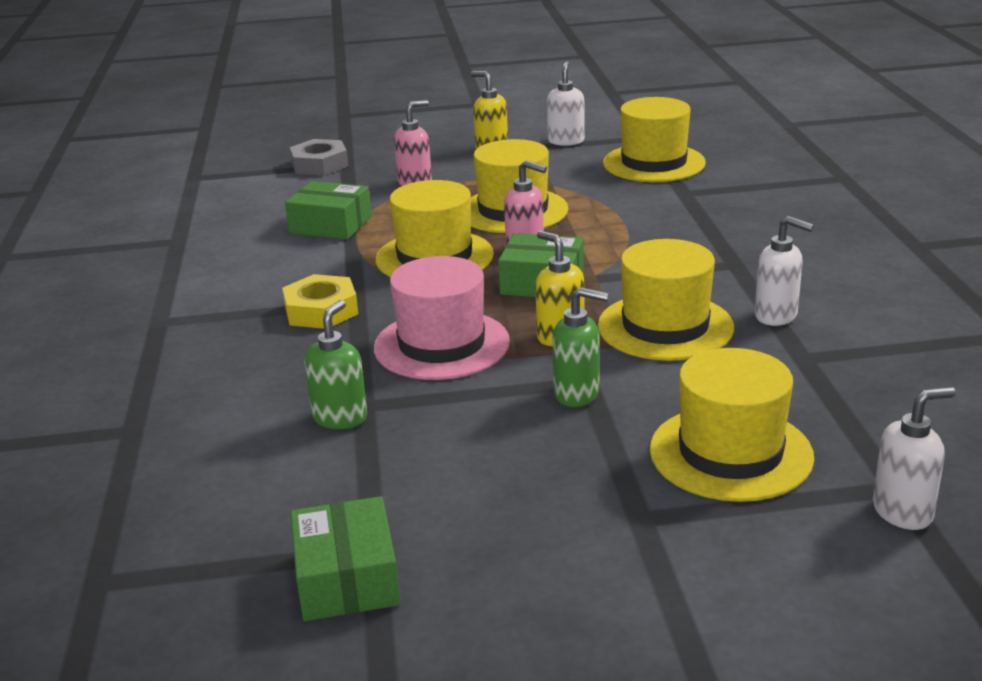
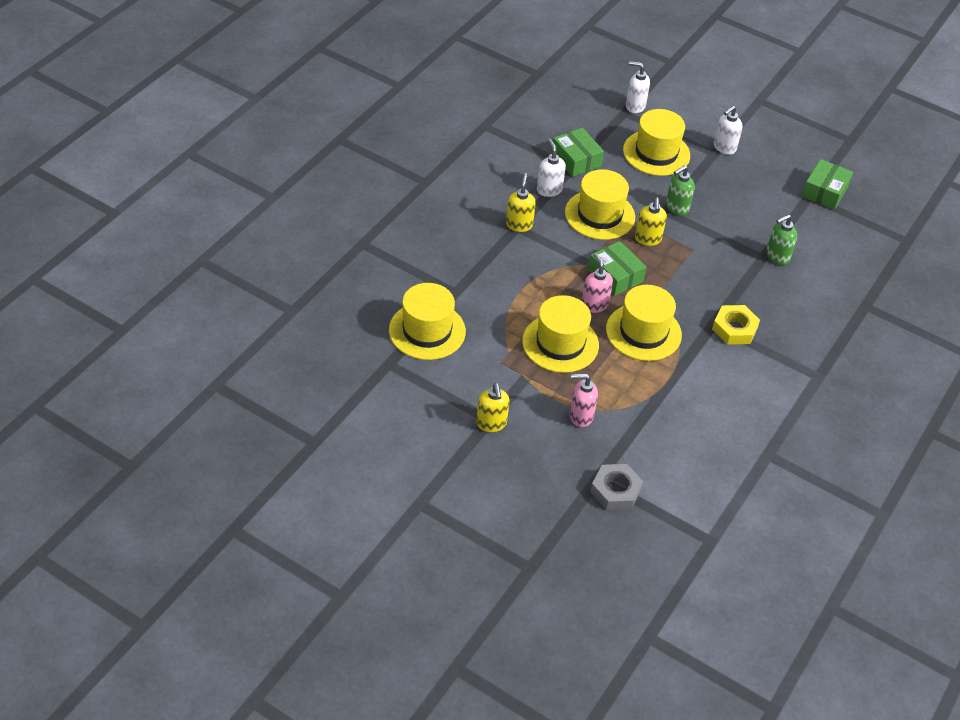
camera: 145 degrees left, 20 degrees up
(330, 225) = (670, 404): green box -> green box (576, 160)
(441, 345) = (701, 268): pink hat -> none
(566, 141) = (437, 396): white soap dispenser -> white soap dispenser (724, 147)
(577, 394) = (676, 207): green soap dispenser -> green soap dispenser turned 90 degrees counterclockwise
(737, 266) = (519, 224): none -> yellow soap dispenser

